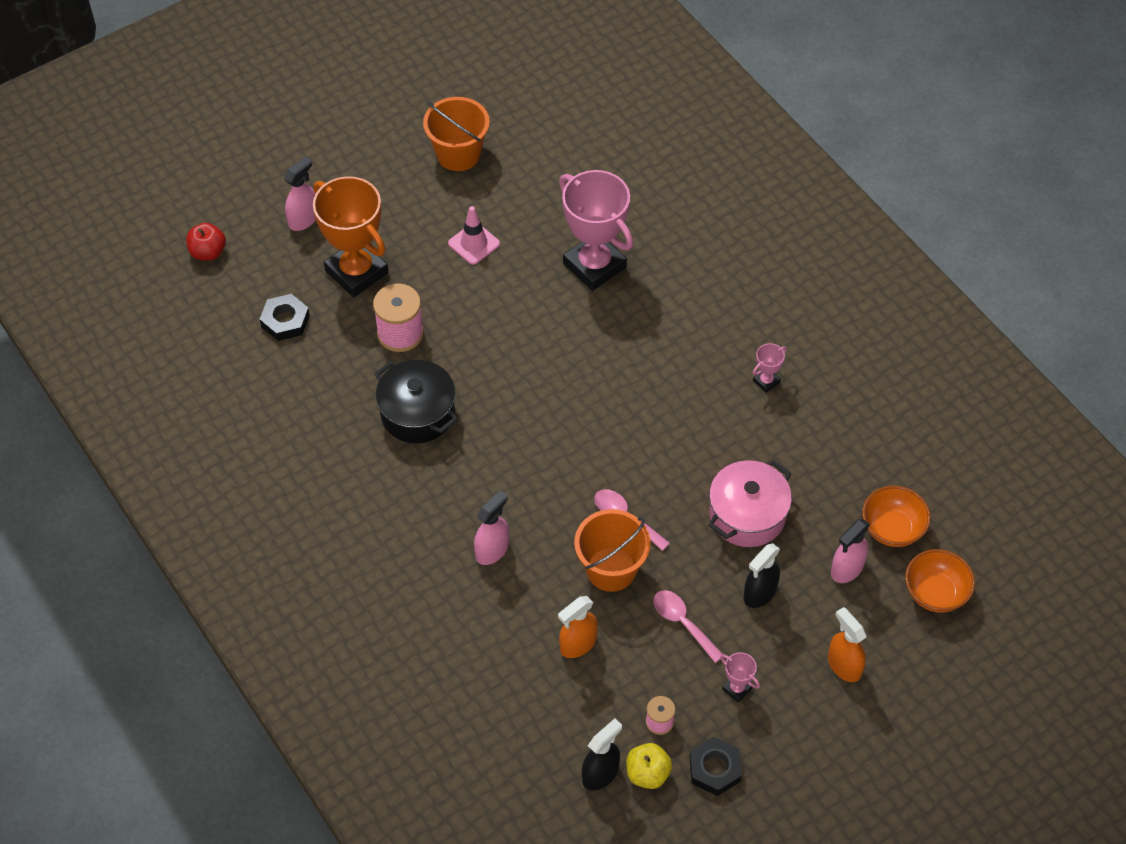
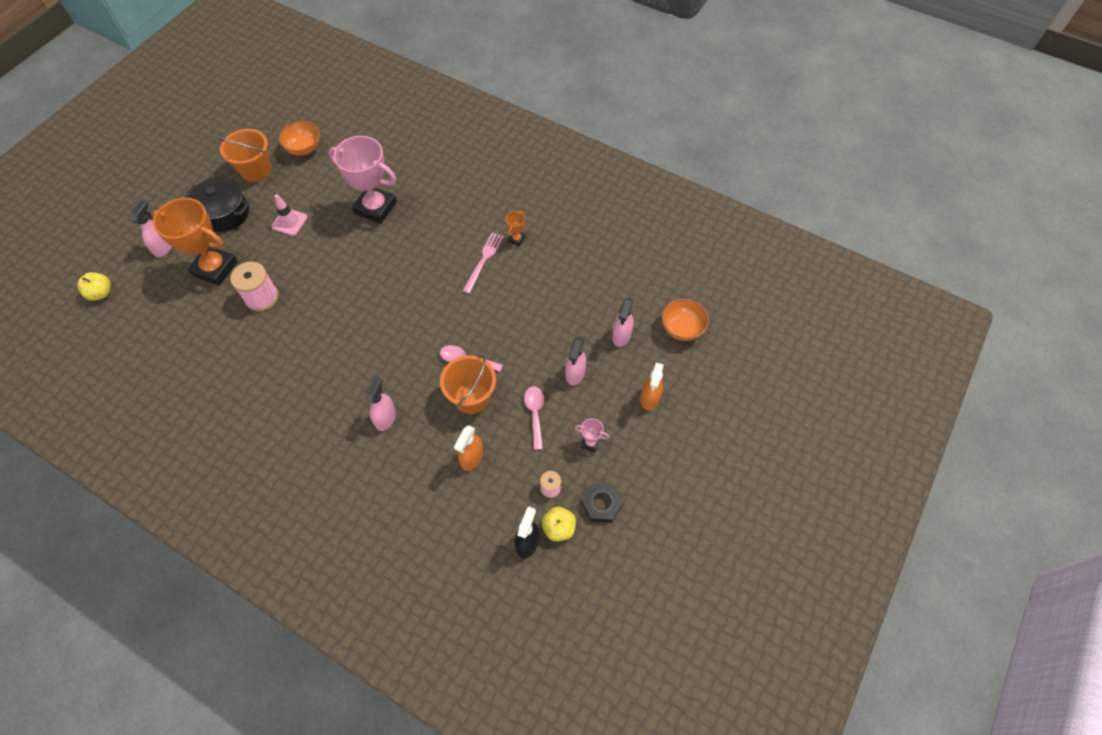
camera: 25 degrees left, 5 degrees up
(208, 252) = (101, 293): red apple -> yellow apple
(285, 321) = (175, 319): black nut -> none
(417, 413) = (295, 345): black pot -> black pot (225, 213)
(683, 623) = (535, 414): pink spoon -> pink spoon turned 60 degrees clockwise
(707, 394) = (483, 260): none -> pink fork
(747, 515) = (543, 326): pink pot -> none
(759, 593) = (575, 373): black spray bottle -> pink spray bottle
(766, 381) = (516, 239): pink trophy -> orange trophy
(844, 665) = (649, 398): orange spray bottle -> orange spray bottle turned 105 degrees counterclockwise
(892, 529) = (636, 299): orange bowl -> orange bowl (304, 148)

